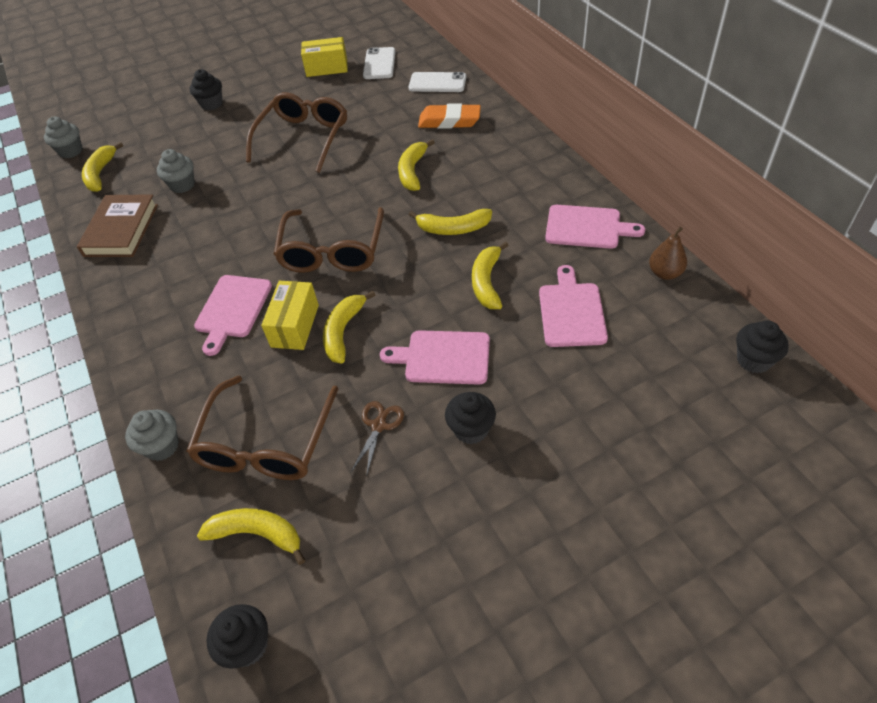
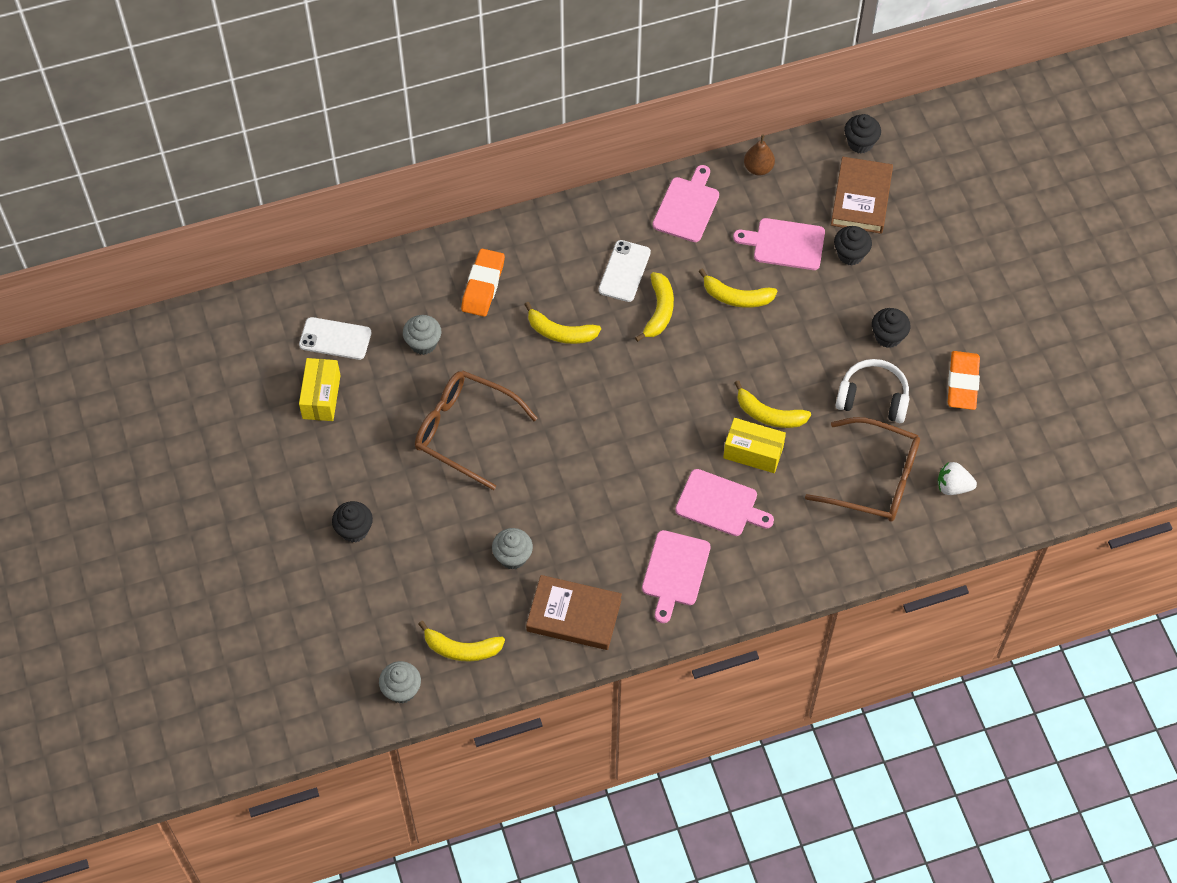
camera: 85 degrees left, 10 degrees up
(162, 446) = (864, 556): grey cupcake -> grey cupcake (423, 343)
(247, 645) = (1033, 493): black cupcake -> black cupcake (850, 254)
(257, 534) = (953, 486): yellow banana -> white strawberry
(332, 250) = (662, 415): brown glasses -> none
(378, 426) = (873, 398): brown scissors -> white headphones
(417, 526) = (962, 383): none -> orange eraser
(437, 83) = (402, 285): white phone -> white phone (624, 271)
(443, 357) = (814, 344): pink cutting board -> pink cutting board (675, 572)
(668, 373) = (861, 198): none -> brown book

